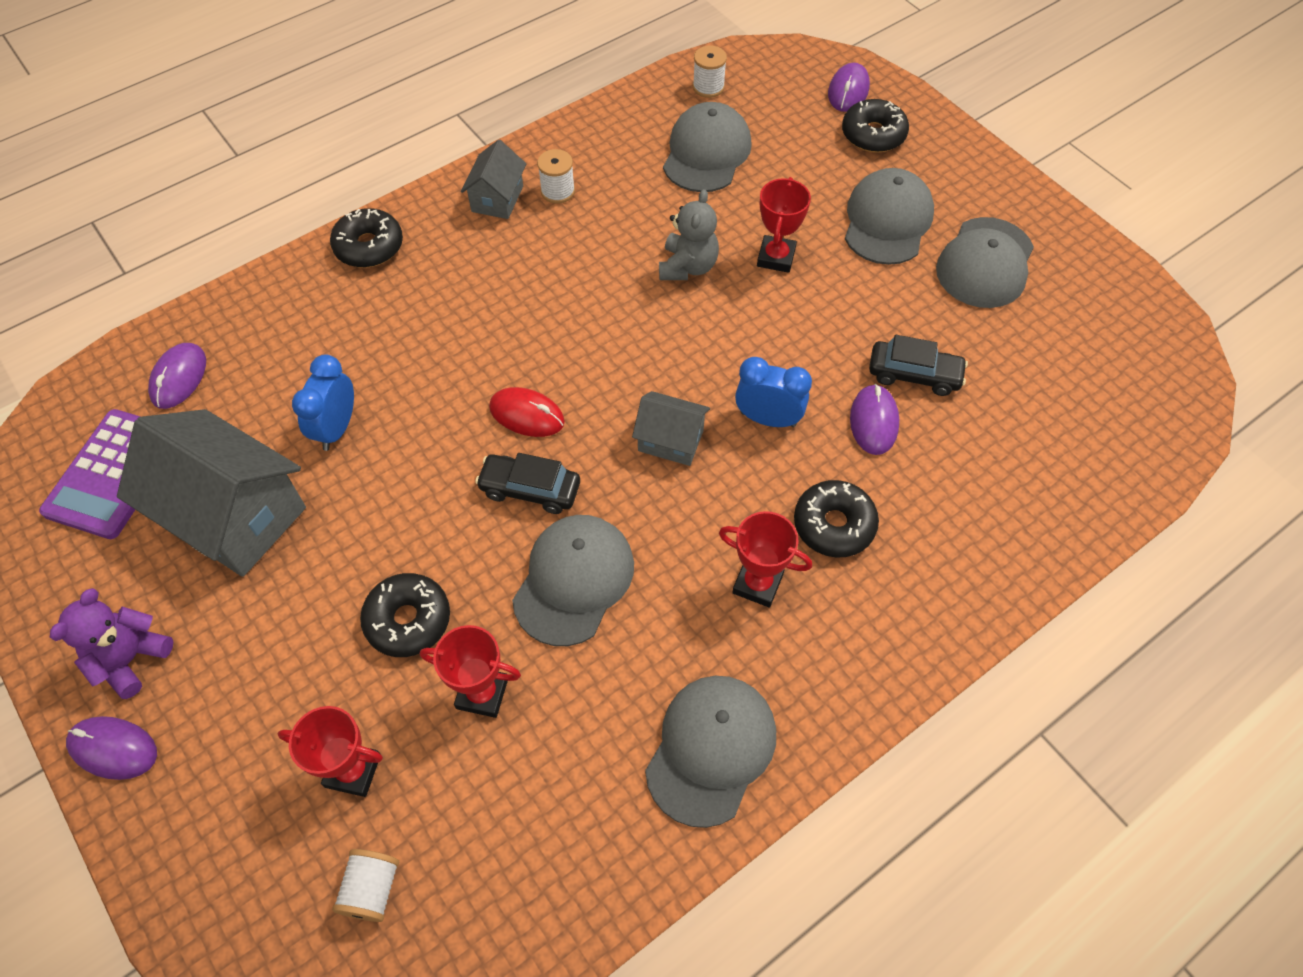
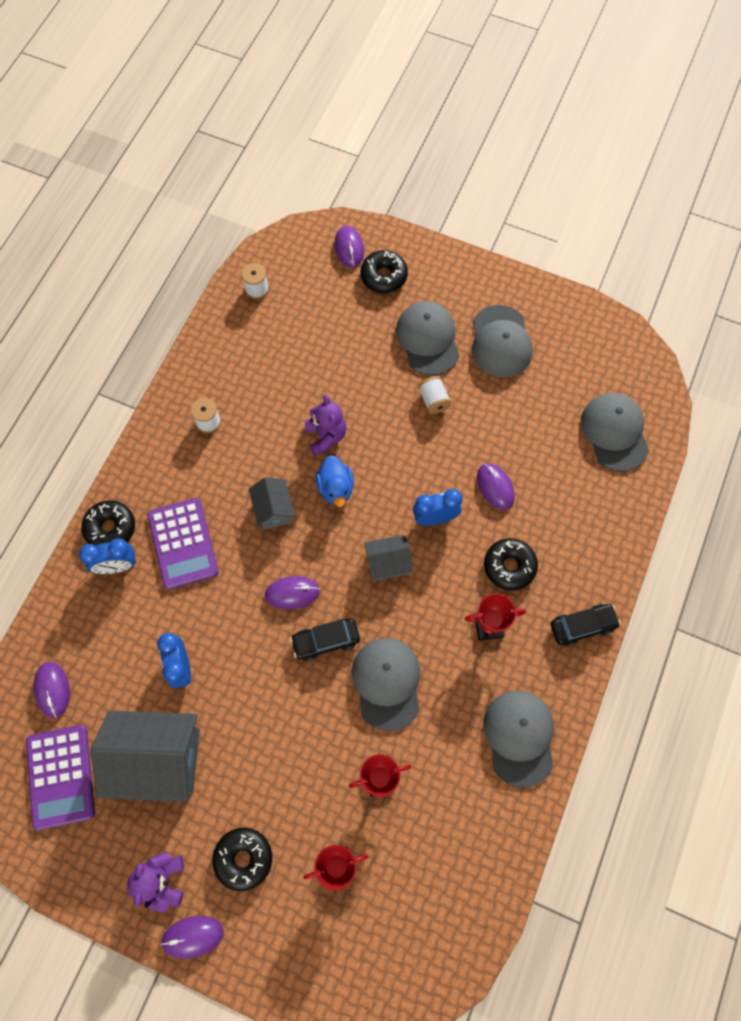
camera: 30 degrees left, 10 degrees up
(347, 287) = (117, 566): none -> blue clock
(372, 889) = (392, 920): white spool -> white spool (434, 400)
(408, 620) = (309, 762): black donut -> black donut (243, 858)
(437, 300) = (183, 543): none -> purple calculator
(497, 199) = (172, 448): grey house -> grey house (274, 510)
(527, 415) = (292, 593): red mouse -> purple mouse
(661, 327) = (336, 488): none -> blue duck
(688, 267) = (326, 436): grey teddy bear -> purple teddy bear
(706, 153) = (286, 343): grey cap -> grey cap (614, 432)
(776, 257) = (376, 401): red trophy -> none
(914, 374) = (501, 443): black car -> black car (582, 626)

